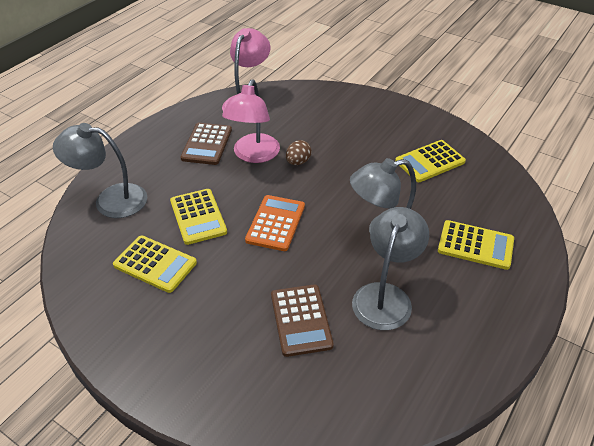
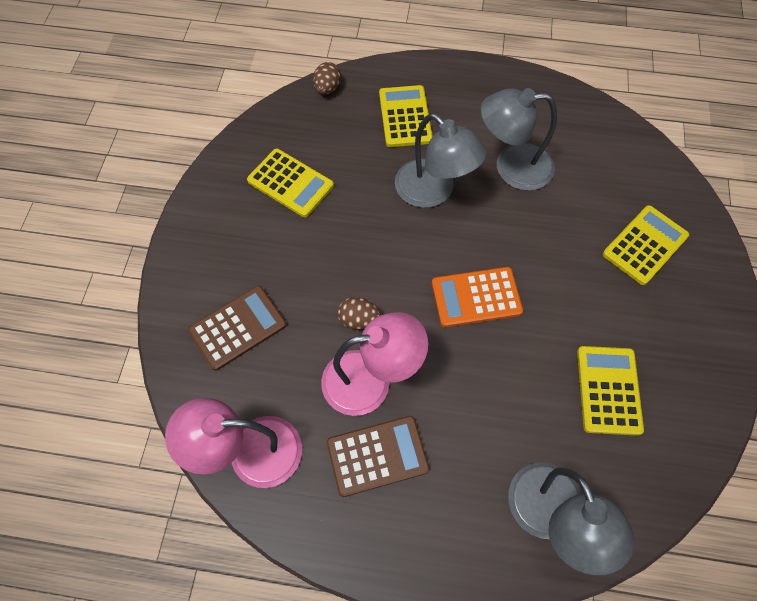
camera: 115 degrees left, 20 degrees up
(198, 217) = (515, 386): yellow calculator -> yellow calculator (645, 245)
(301, 320) = (581, 222): brown calculator -> brown calculator (238, 328)
(526, 207) = (327, 88): none -> brown egg

